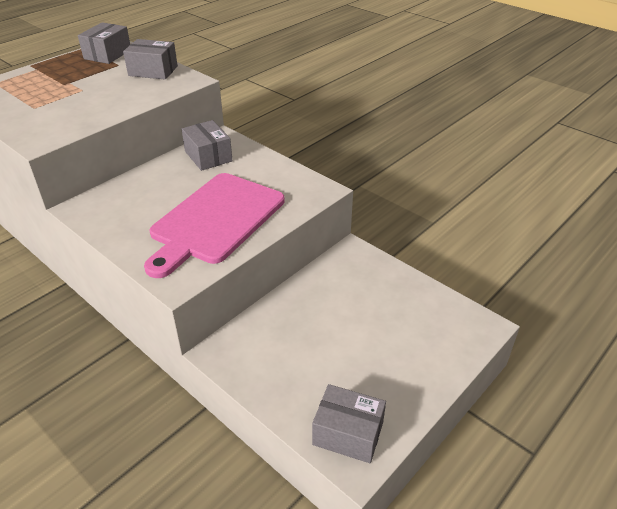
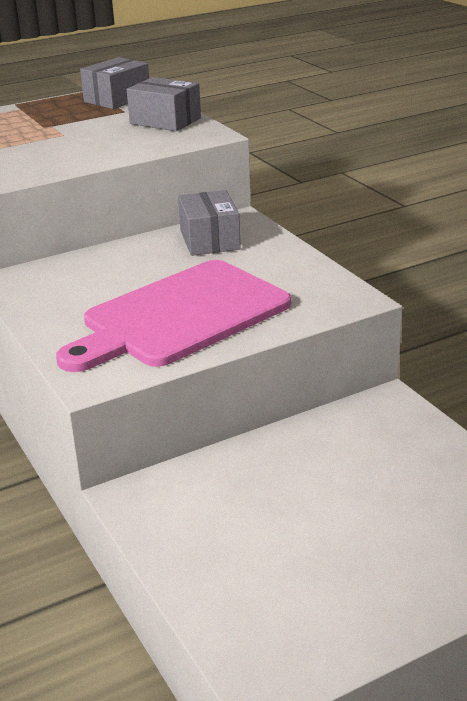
camera: 20 degrees right, 10 degrees down
(348, 433) = (271, 638): grey box -> none

